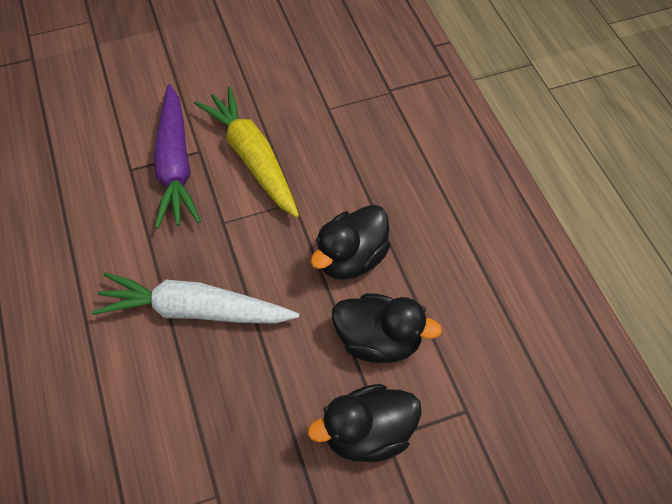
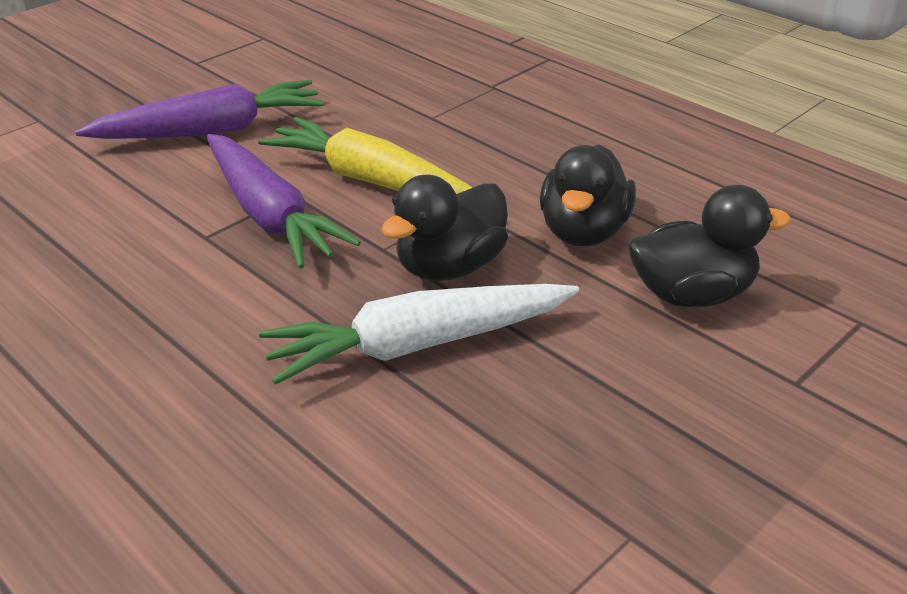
camera: 25 degrees left, 20 degrees down
(184, 70) = (211, 131): none -> purple carrot
(368, 435) = (770, 388): black duck -> black duck (450, 267)

